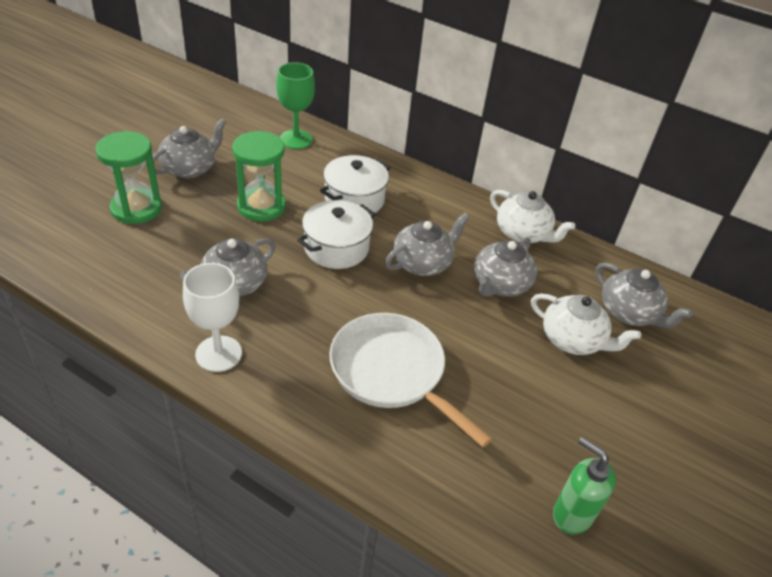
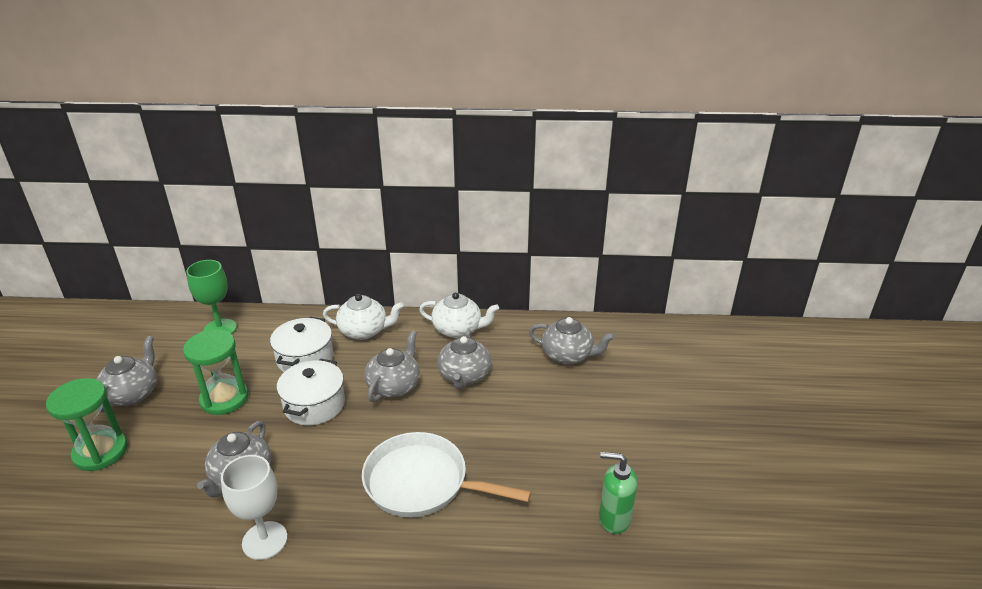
camera: 25 degrees left, 10 degrees down
(572, 340) = (541, 393): white teapot -> white teapot (364, 331)

